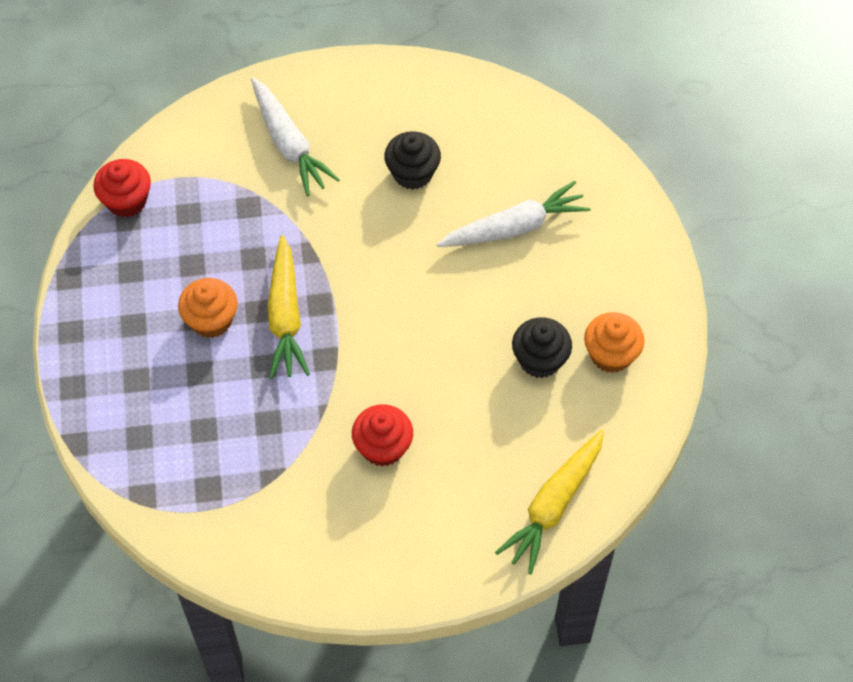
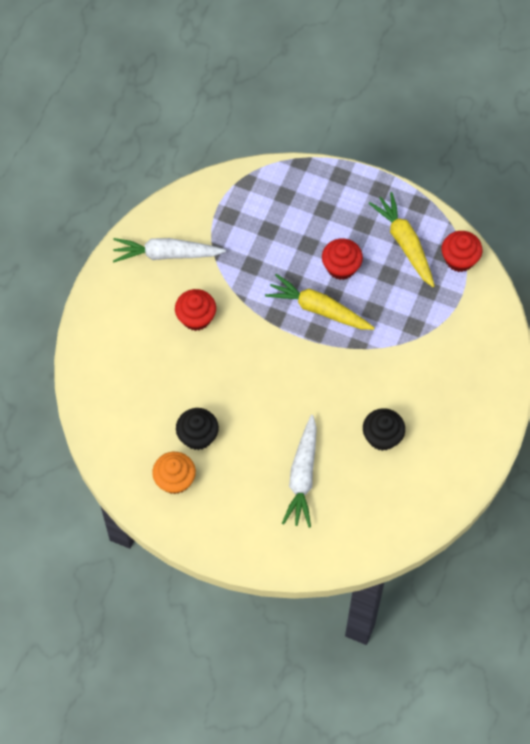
camera: 120 degrees right, 5 degrees up
(211, 320) = (341, 267): orange cupcake -> red cupcake
(289, 144) = (450, 374): white carrot -> white carrot (166, 254)
(553, 505) = (99, 389): yellow carrot -> yellow carrot (405, 243)

